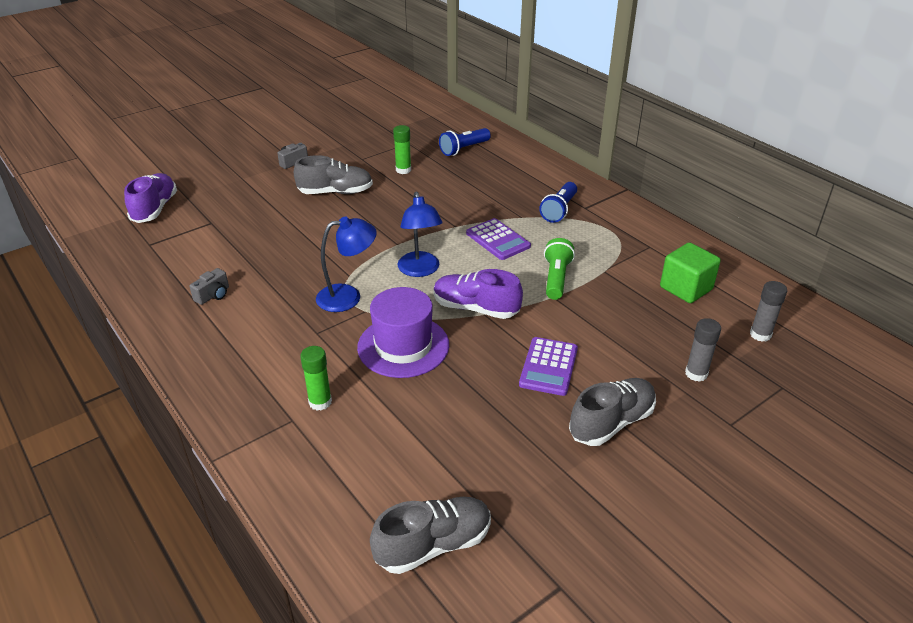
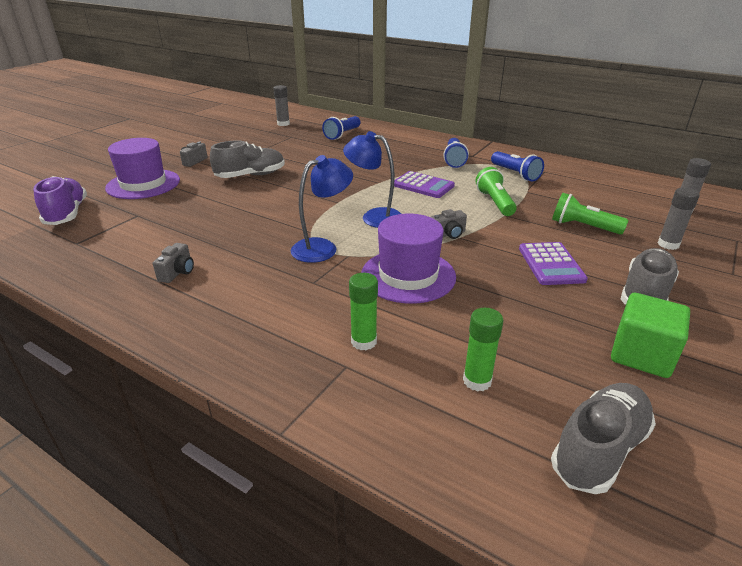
camera: 20 degrees left, 5 degrees down
(233, 184) = (143, 184): none -> purple hat
(403, 170) = (301, 153): green glue stick -> green glue stick (477, 381)
(411, 121) = (283, 124): none -> grey glue stick
(420, 270) = (374, 216): blue lamp -> blue lamp turned 150 degrees clockwise
(475, 308) = (448, 234): purple shoe -> grey camera
(612, 244) = (515, 174): none -> blue flashlight
(624, 330) = (583, 226): none -> green flashlight
(686, 288) = (598, 192): green cube -> green cube (641, 355)

